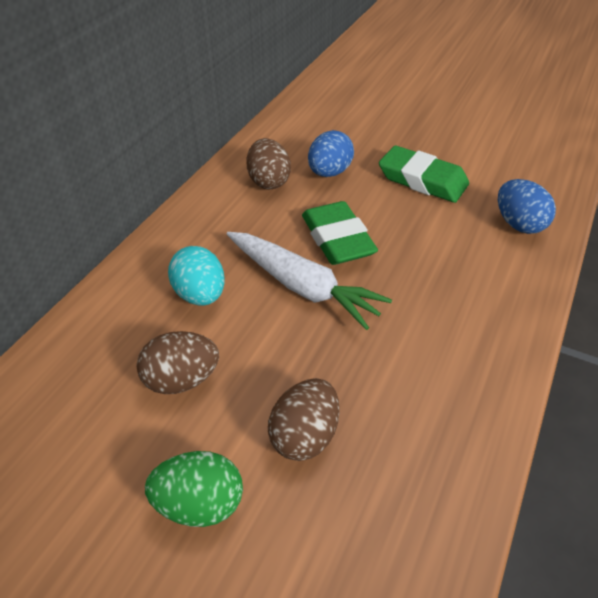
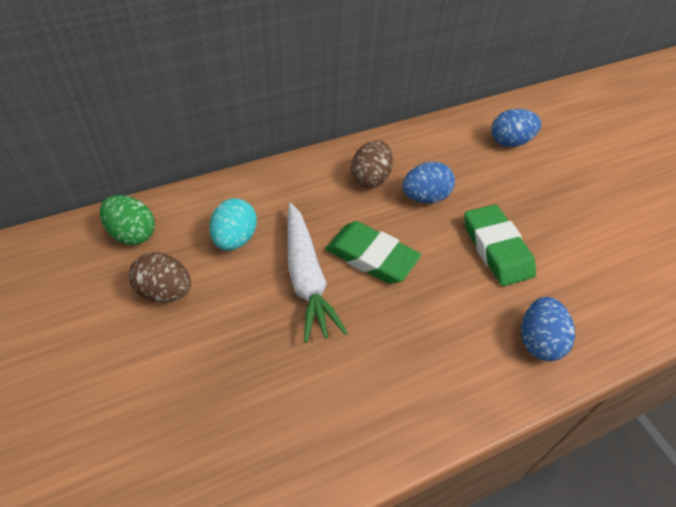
camera: 35 degrees right, 5 degrees up
(200, 503) = (95, 380): green egg -> green egg (132, 234)
(304, 435) = (195, 386): brown egg -> none
(337, 239) = (371, 257): green eraser -> green eraser turned 75 degrees counterclockwise
(348, 102) = (510, 142): none -> blue egg

